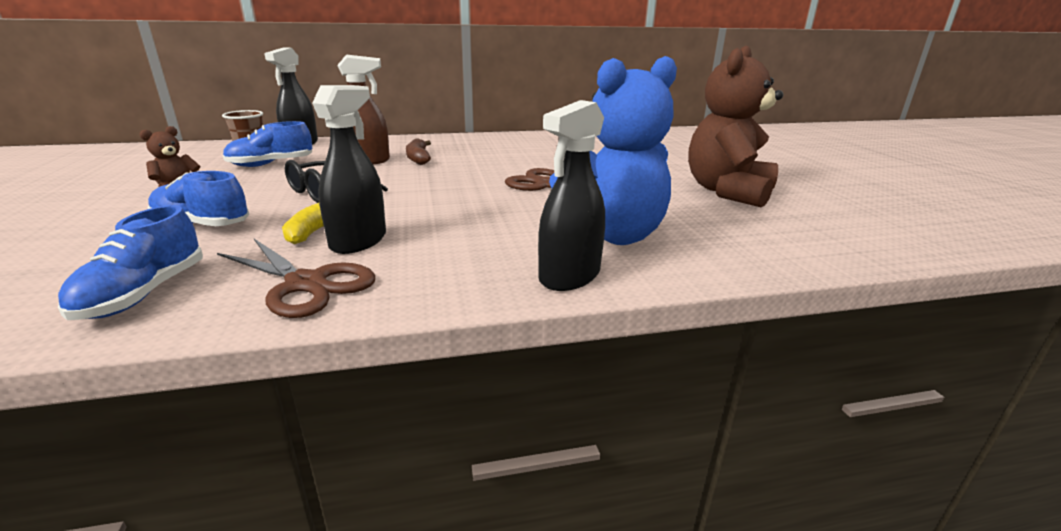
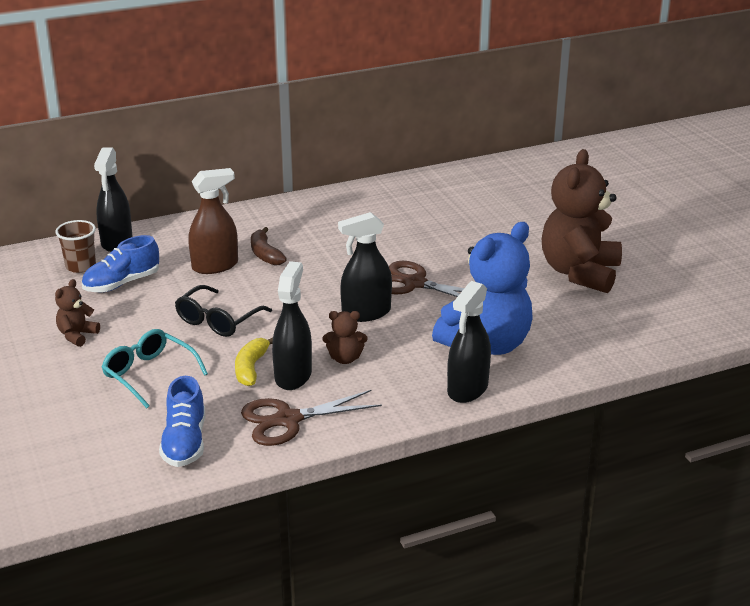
camera: 10 degrees left, 5 degrees up
(202, 224) = (149, 374): blue shoe -> turquoise glasses
(306, 284) = (288, 420): brown scissors -> brown scissors turned 135 degrees clockwise
(432, 232) = (345, 358): none -> brown teddy bear
(484, 200) = (366, 313): none -> black spray bottle

